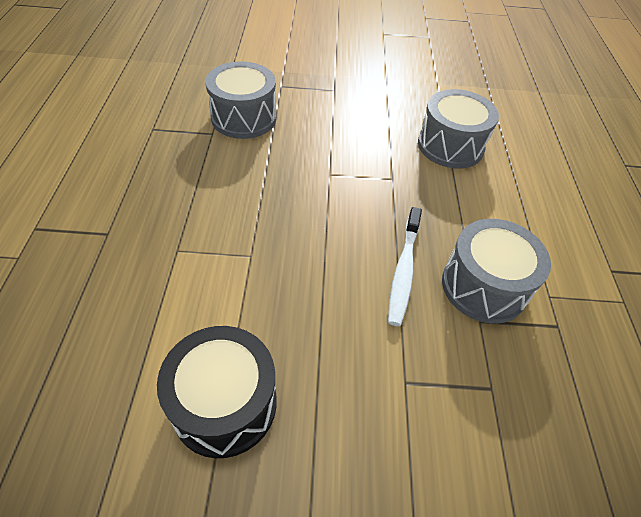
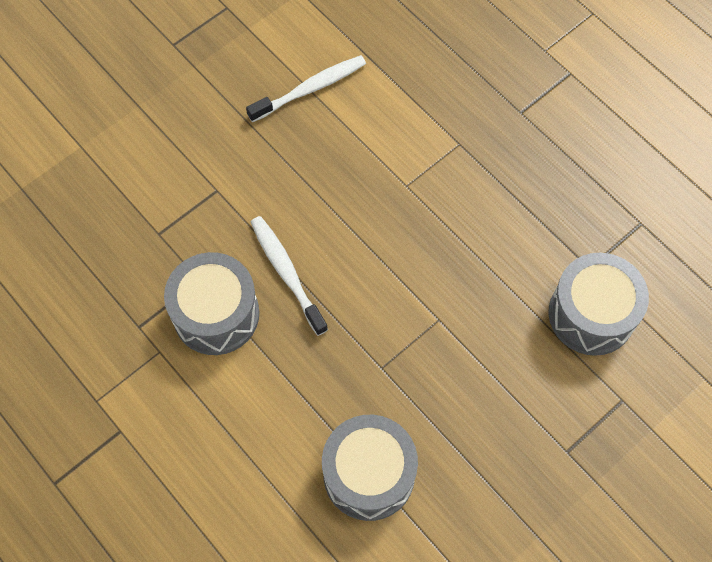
camera: 140 degrees right, 15 degrees up
(224, 404) = (309, 89): black drum -> white toothbrush

